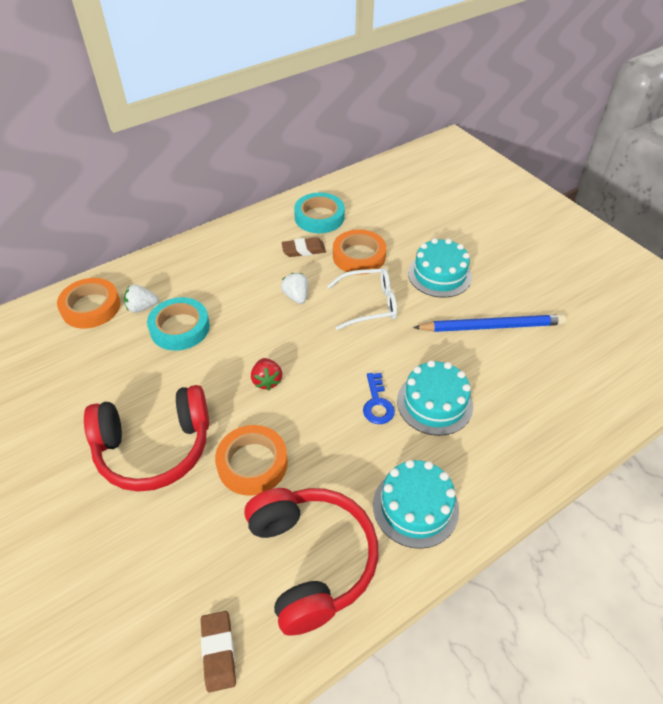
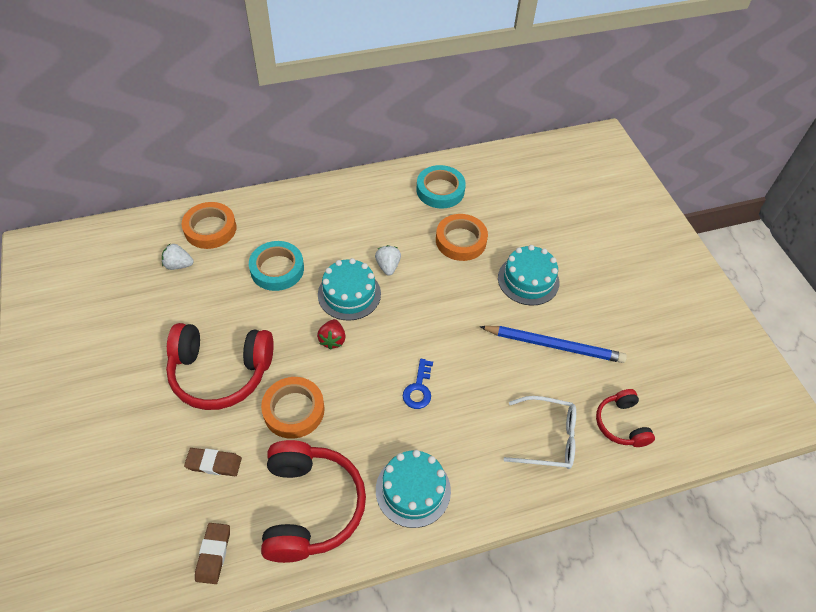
camera: 15 degrees right, 5 degrees up
(142, 307) = (252, 241): white strawberry -> white strawberry (178, 265)
(303, 250) = (412, 221): brown eraser -> brown eraser (214, 463)
(369, 304) = (450, 292): white glasses -> white glasses (547, 438)
(434, 403) = (469, 403): turquoise cake -> turquoise cake (349, 294)
(589, 380) = (621, 424): none -> red headphones

